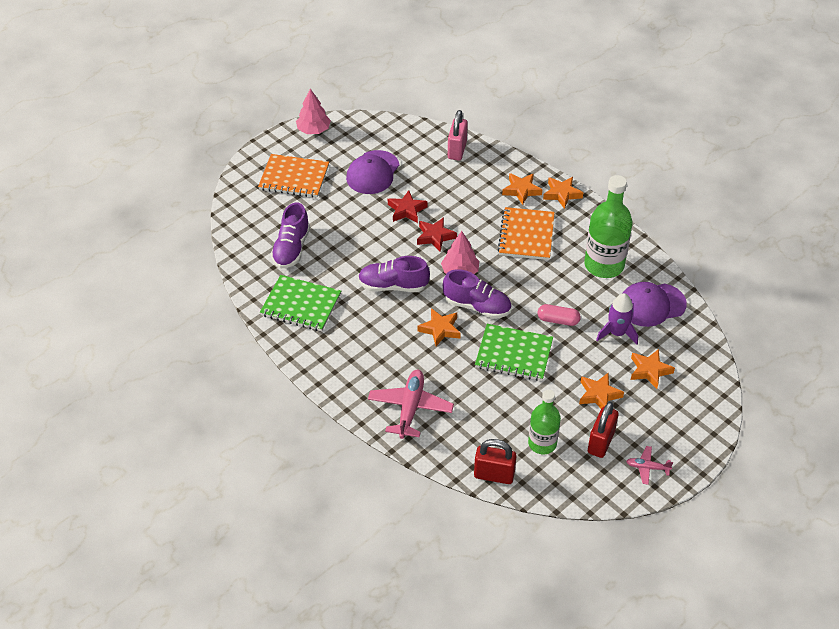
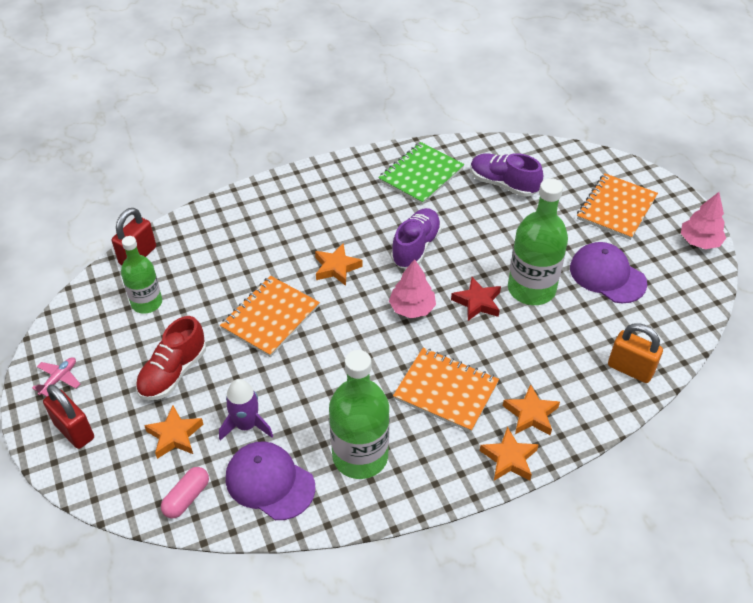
camera: 110 degrees right, 0 degrees up
(406, 210) = (531, 289): red star -> green bottle
(410, 408) = (250, 219): pink plane -> none
(457, 150) = (630, 369): pink padlock -> orange padlock
(477, 306) = (353, 307): purple shoe -> none
(514, 354) = (270, 317): green notebook -> orange notebook
(558, 320) = (296, 374): pink capsule -> pink capsule (187, 498)
(599, 395) = (173, 373): orange star -> red shoe
(601, 442) = (115, 351): red padlock -> red padlock (74, 431)
(651, 305) = (269, 482): purple cap -> purple cap turned 60 degrees counterclockwise

